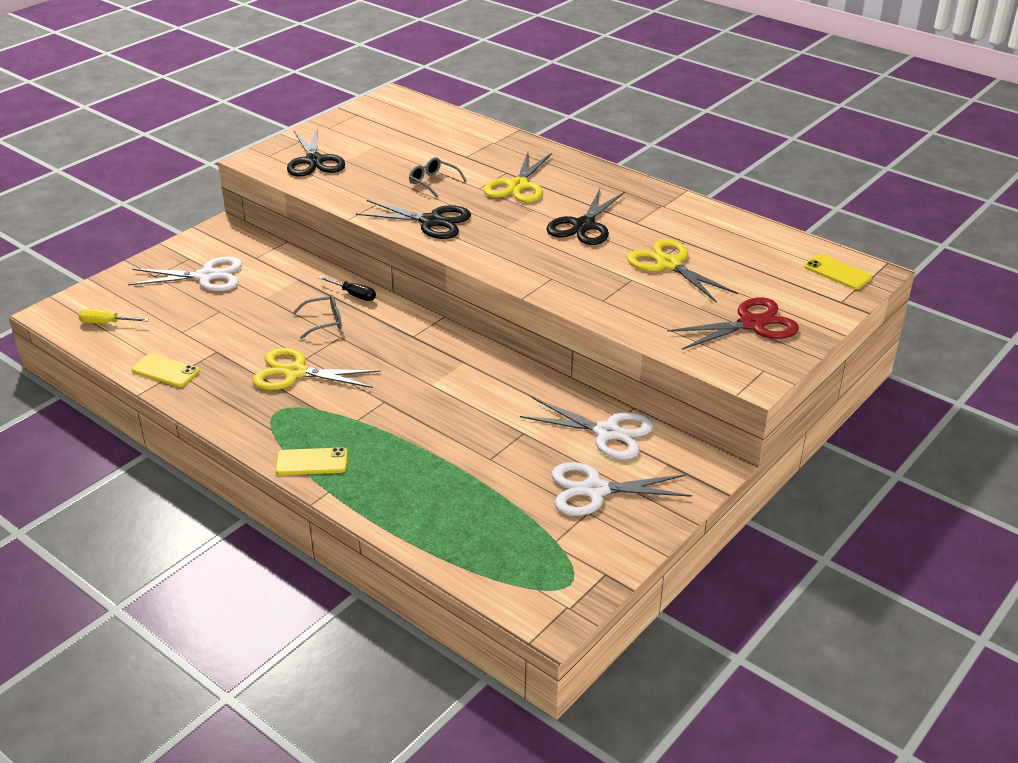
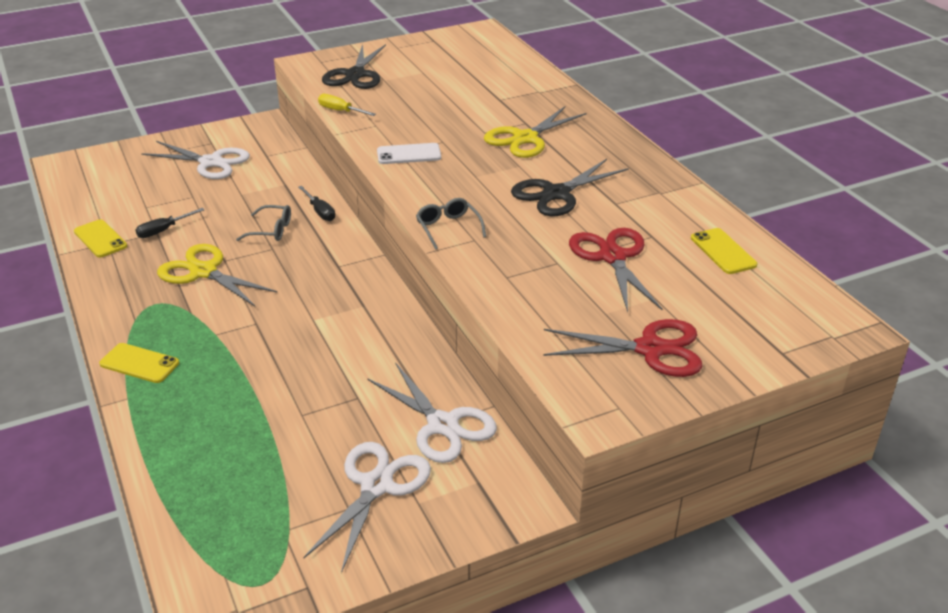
camera: 25 degrees right, 0 degrees up
(106, 323) = (95, 183): yellow screwdriver -> yellow screwdriver (340, 111)
(221, 348) = (163, 230): none -> black screwdriver
(431, 221) = (409, 154): black scissors -> white phone
(433, 182) = (445, 117): grey glasses -> grey glasses (448, 228)
(595, 490) = (376, 486): white scissors -> white scissors turned 90 degrees clockwise
(669, 264) = (612, 257): yellow scissors -> red scissors
(837, 272) = (806, 317): yellow phone -> yellow phone (723, 251)

